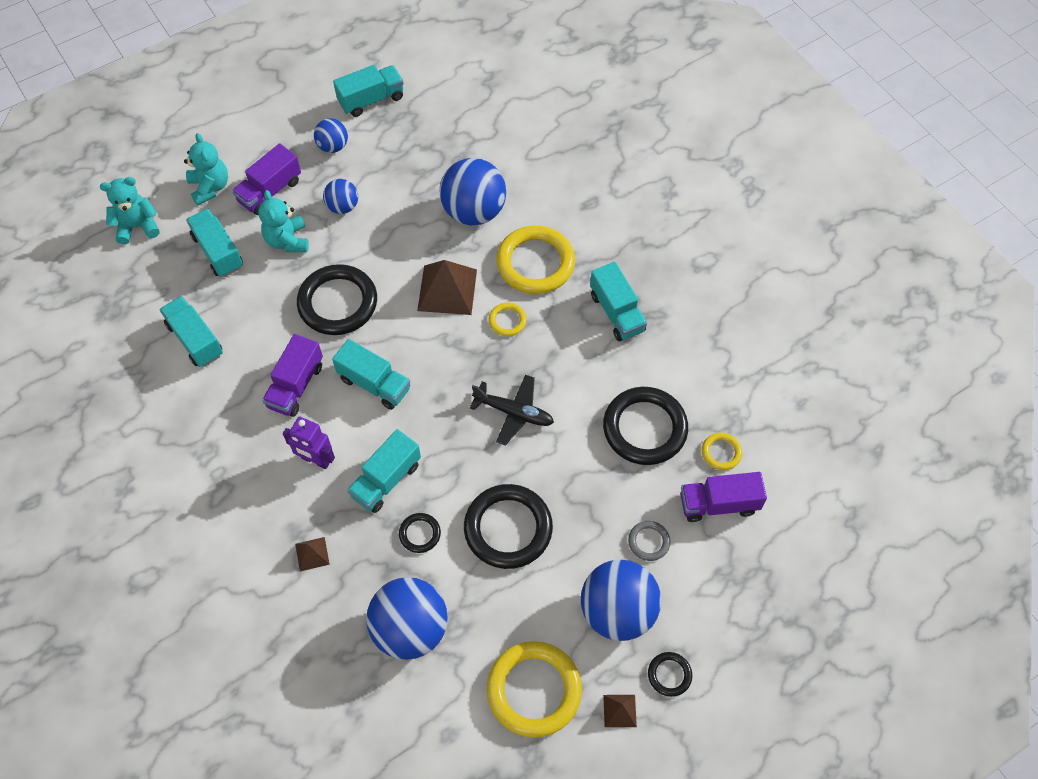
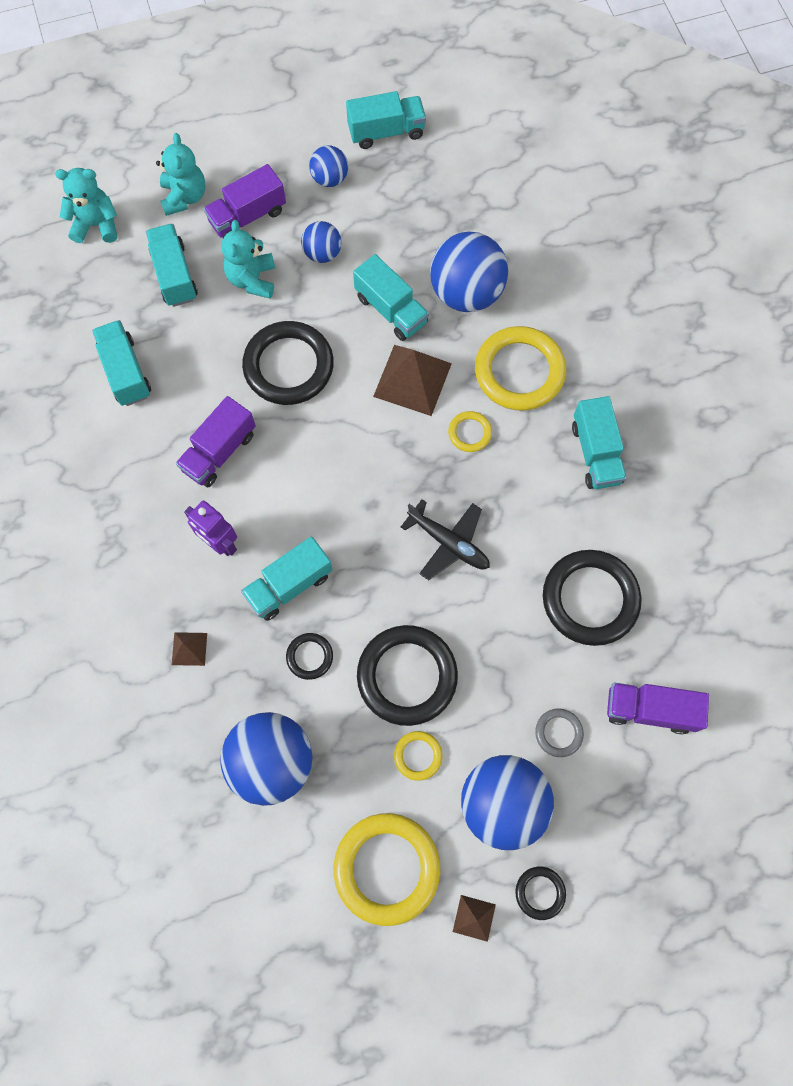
camera: 15 degrees right, 10 degrees up
(374, 384) = (304, 471): turquoise truck -> turquoise truck (391, 310)
(721, 452) = (669, 650): yellow ring -> yellow ring (418, 756)

